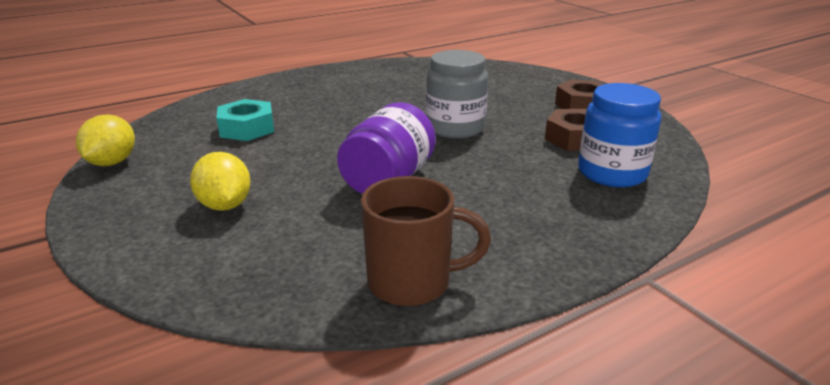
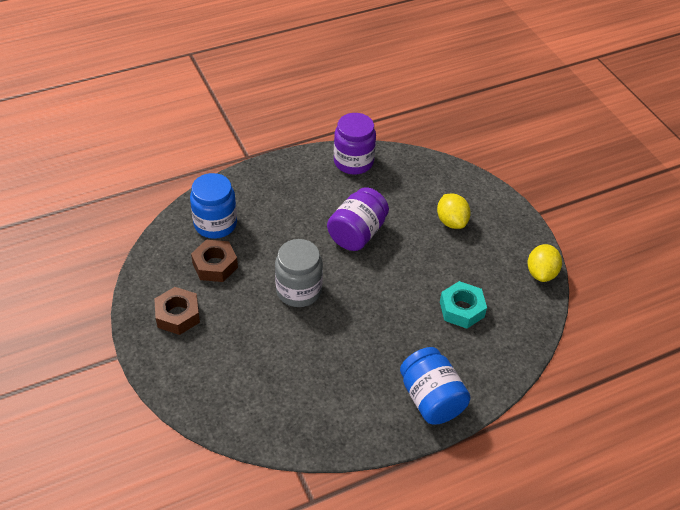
camera: 175 degrees left, 20 degrees up
(300, 83) = (431, 399): none -> blue jar
(412, 282) = (353, 162): brown mug -> purple jar

